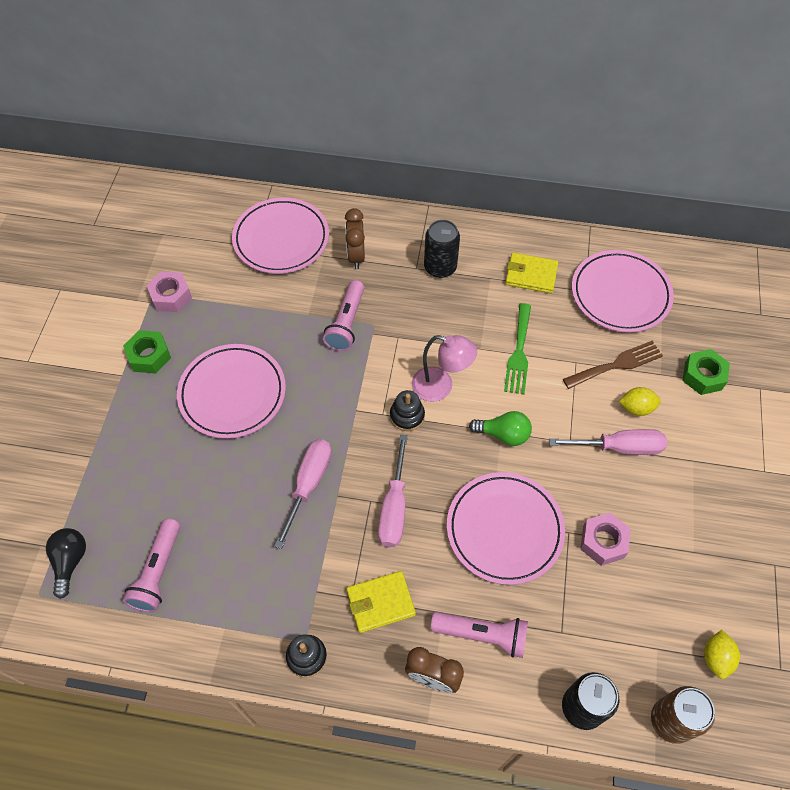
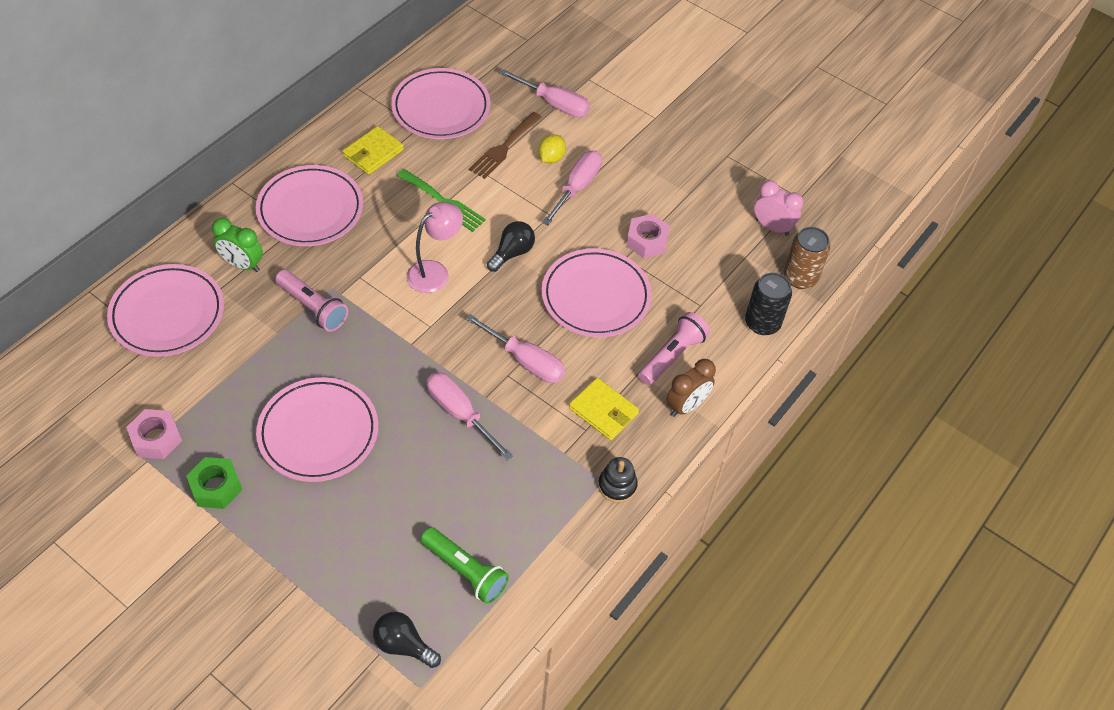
camera: 65 degrees left, 5 degrees down
(158, 572) = (465, 571): pink flashlight -> green flashlight
(356, 256) = (242, 264): brown clock -> green clock
(380, 602) = (603, 411): yellow wallet -> yellow wallet turned 60 degrees counterclockwise
(407, 416) = (445, 309): black stacking toy -> none
(440, 267) = (310, 209): black can -> pink plate
(503, 434) = (512, 253): green light bulb -> black light bulb
(616, 364) = (504, 148): brown fork -> brown fork turned 150 degrees counterclockwise
(703, 376) = (554, 104): green nut -> pink screwdriver
(716, 658) = (772, 227): yellow lemon -> pink clock

